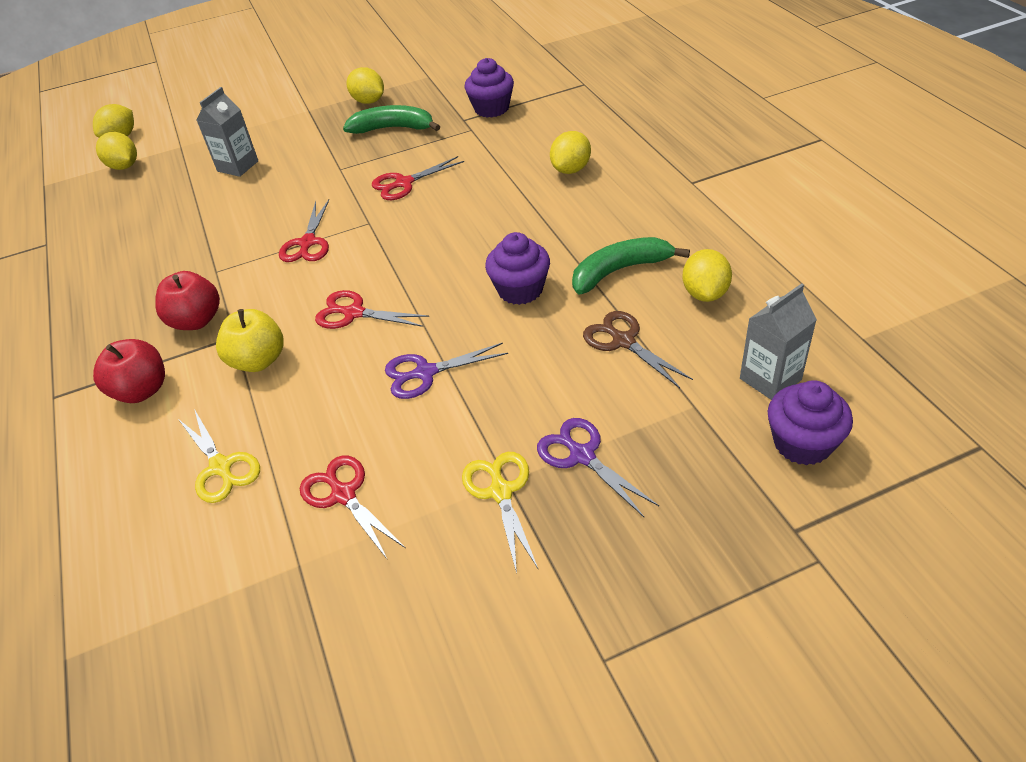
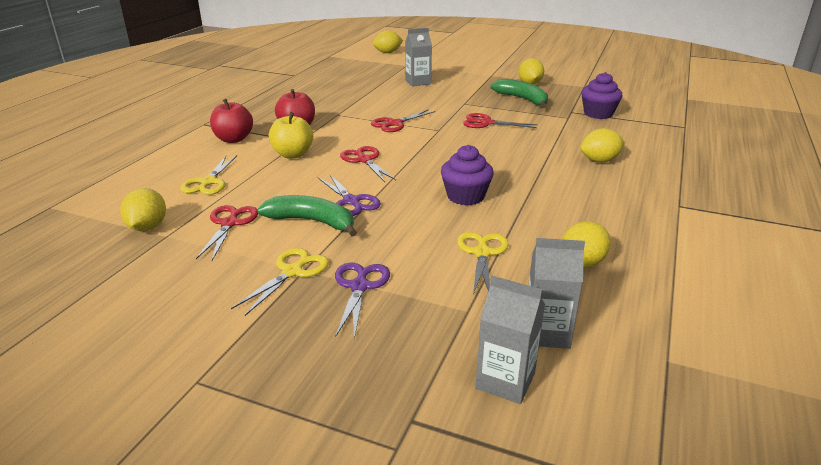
camera: 40 degrees right, 15 degrees down
(124, 166) = (370, 62): yellow lemon -> yellow lemon (147, 227)
(425, 373) = (351, 201): purple scissors -> purple scissors turned 150 degrees counterclockwise
(619, 271) = (542, 220): green banana -> green banana (312, 221)
(623, 341) = (482, 253): brown scissors -> yellow scissors
(802, 443) = (505, 381): purple cupcake -> grey carton

